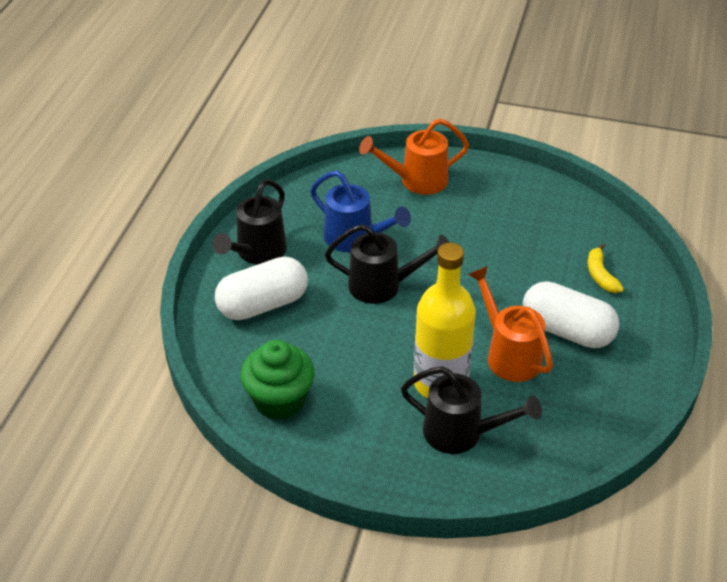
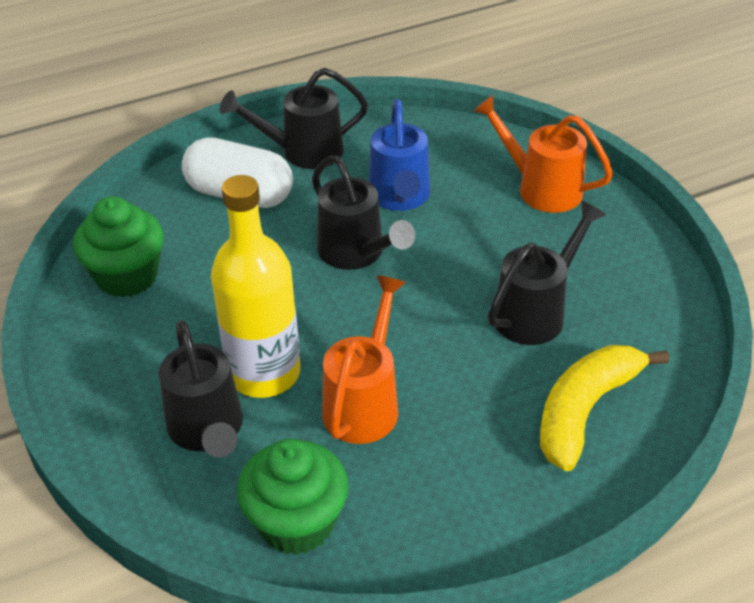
camera: 50 degrees right, 0 degrees up
(512, 247) = (535, 312): none -> black watering can
(567, 331) = (457, 431): white capsule -> none
(569, 433) = (296, 522): none -> green cupcake
(600, 275) = (585, 410): yellow banana -> yellow banana, size x1.83

